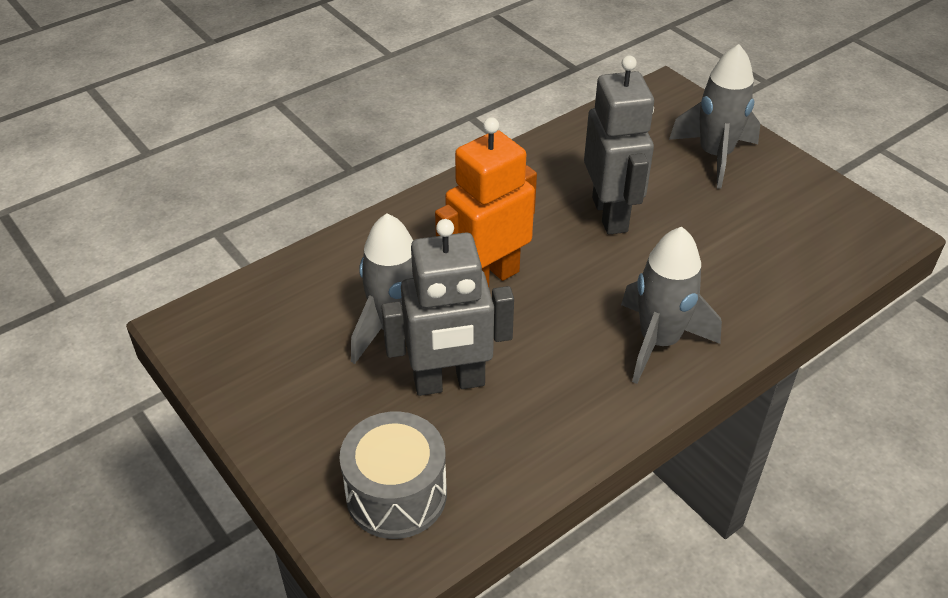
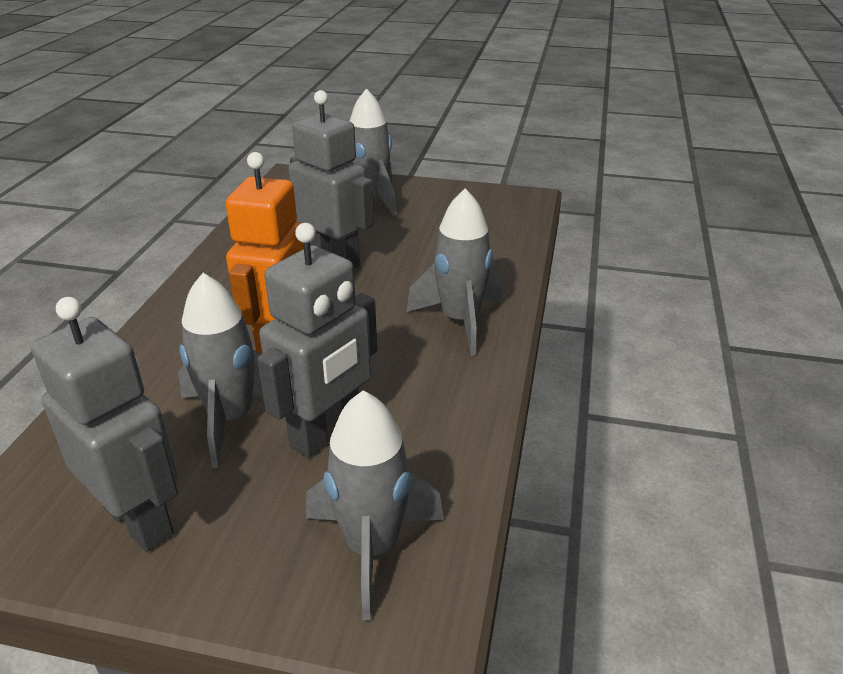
camera: 40 degrees left, 10 degrees down
(277, 373) = (139, 520): none -> grey robot
(396, 494) = (372, 548): grey drum -> grey rocket

